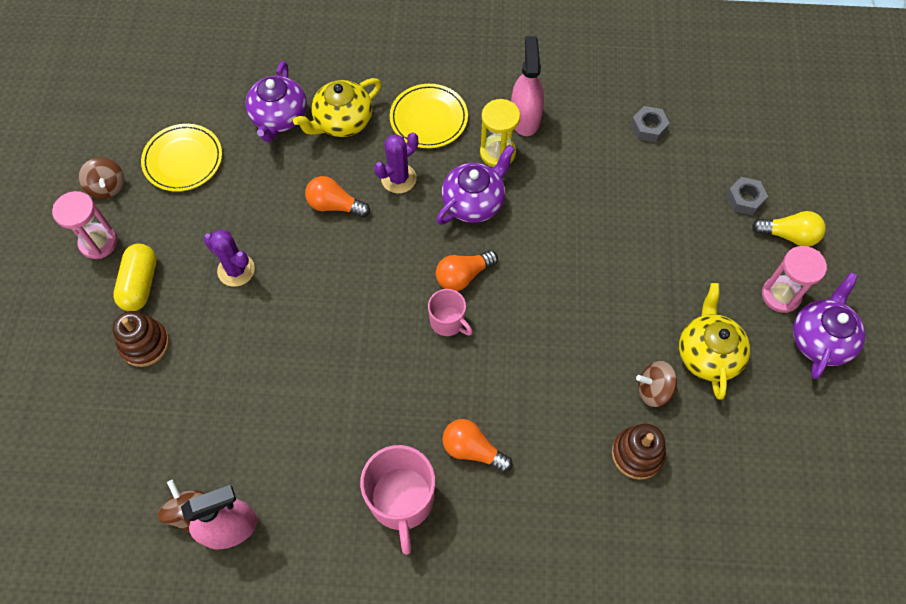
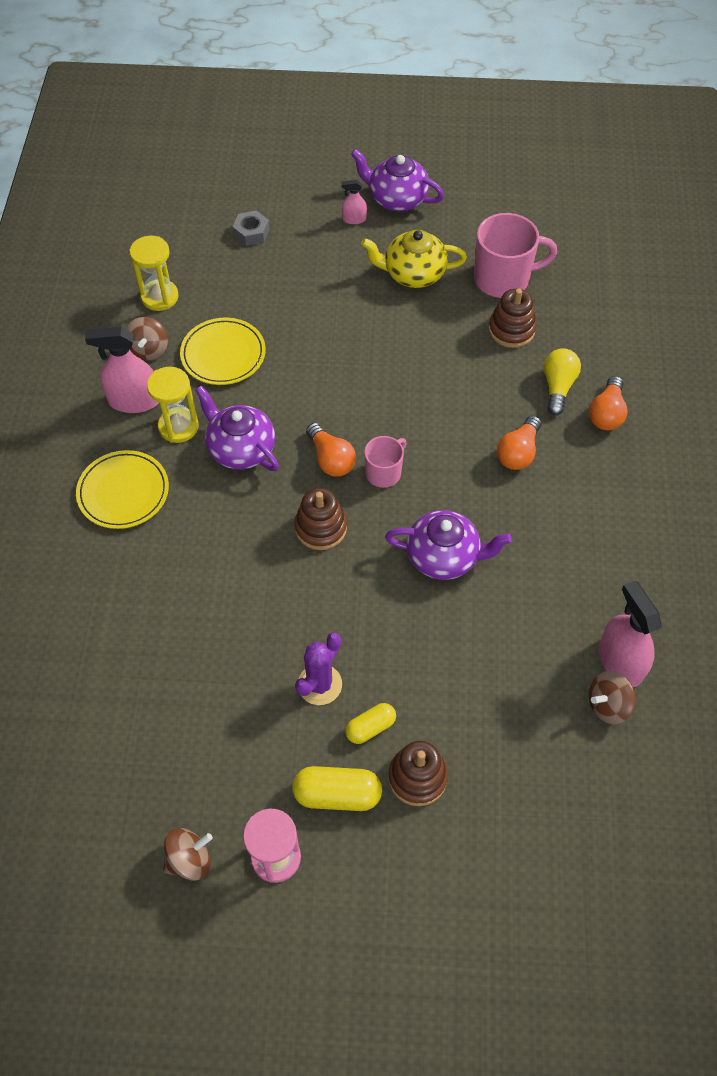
camera: 90 degrees left, 5 degrees down
(183, 160) = (155, 765): yellow plate -> yellow plate (223, 354)
(193, 309) = (370, 727): none -> yellow capsule
(279, 118) = (101, 654): purple teapot -> purple teapot (444, 556)
(335, 205) = (236, 584): orange light bulb -> orange light bulb (606, 413)
(342, 122) = (117, 582): yellow teapot -> none
(388, 268) = (321, 528): none -> brown stacking toy
(398, 178) = (204, 520): purple cactus -> none
(402, 500) = (574, 510): pink mug -> pink mug (503, 279)
(648, 128) = (160, 297): grey nut -> yellow hourglass
(653, 390) = (450, 314): brown spinning top -> brown spinning top (149, 350)
(780, 295) = (354, 219): pink hourglass -> pink spray bottle
(788, 235) = (292, 207): yellow light bulb -> yellow light bulb (558, 387)

